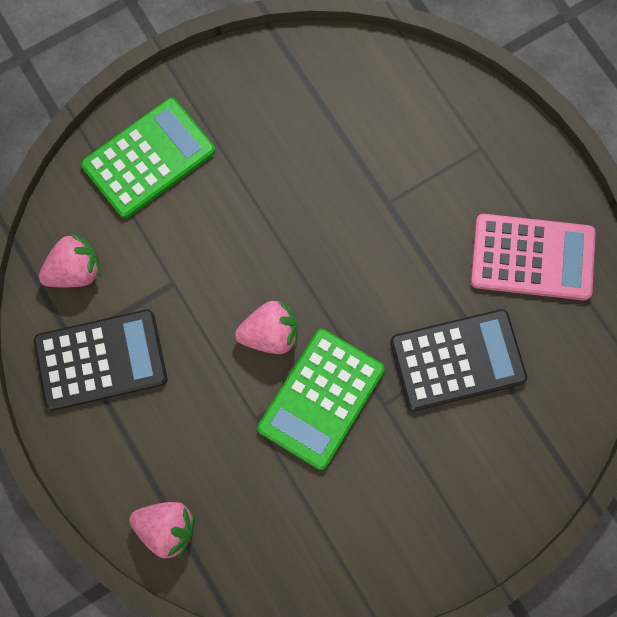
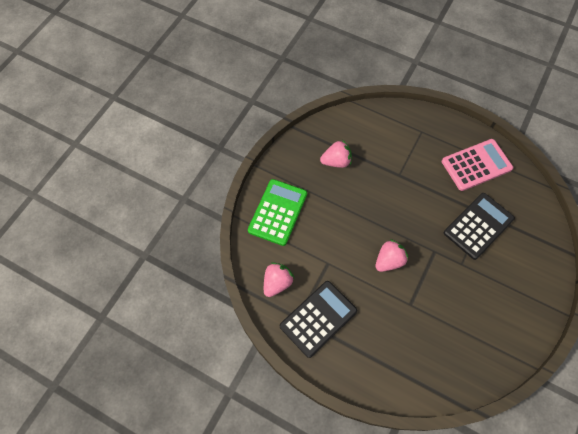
camera: 30 degrees left, 10 degrees down
(167, 529) = (406, 382): pink strawberry -> pink strawberry (336, 161)
(321, 399) = (432, 277): green calculator -> none

